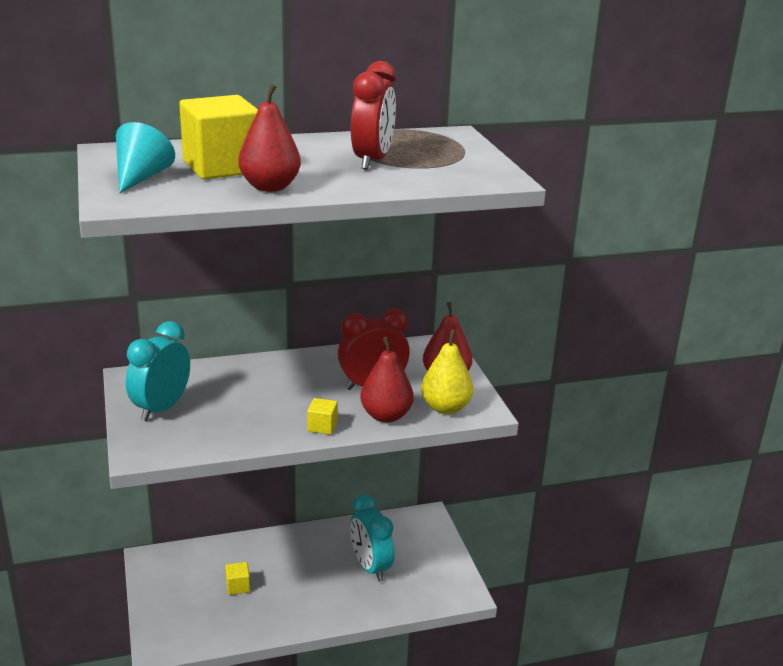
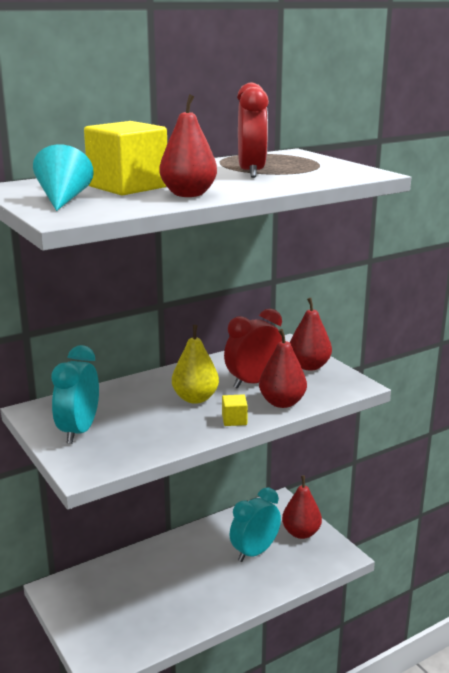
camera: 15 degrees left, 5 degrees down
(238, 586) = (147, 594): yellow cube -> none
(370, 567) = (255, 552): turquoise clock -> turquoise clock turned 90 degrees clockwise
(432, 557) = (301, 533): none -> red pear
(445, 408) = (326, 388): yellow pear -> yellow pear (195, 398)

